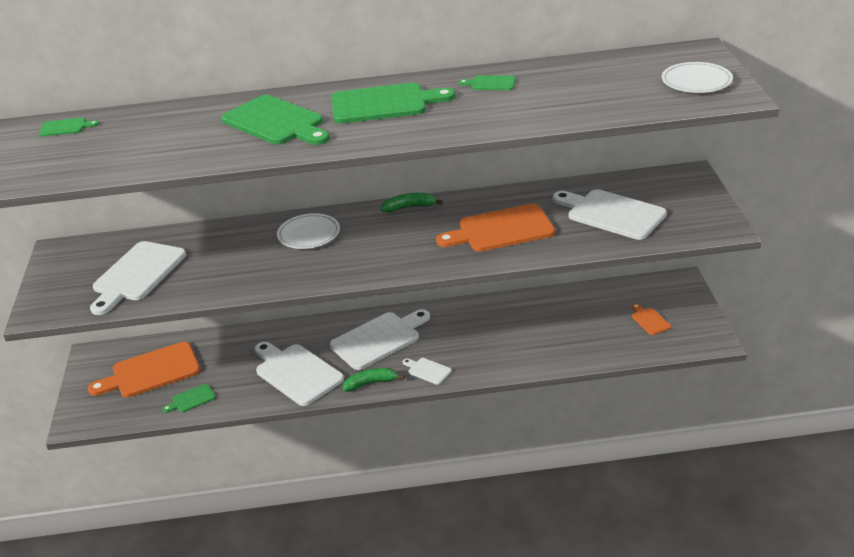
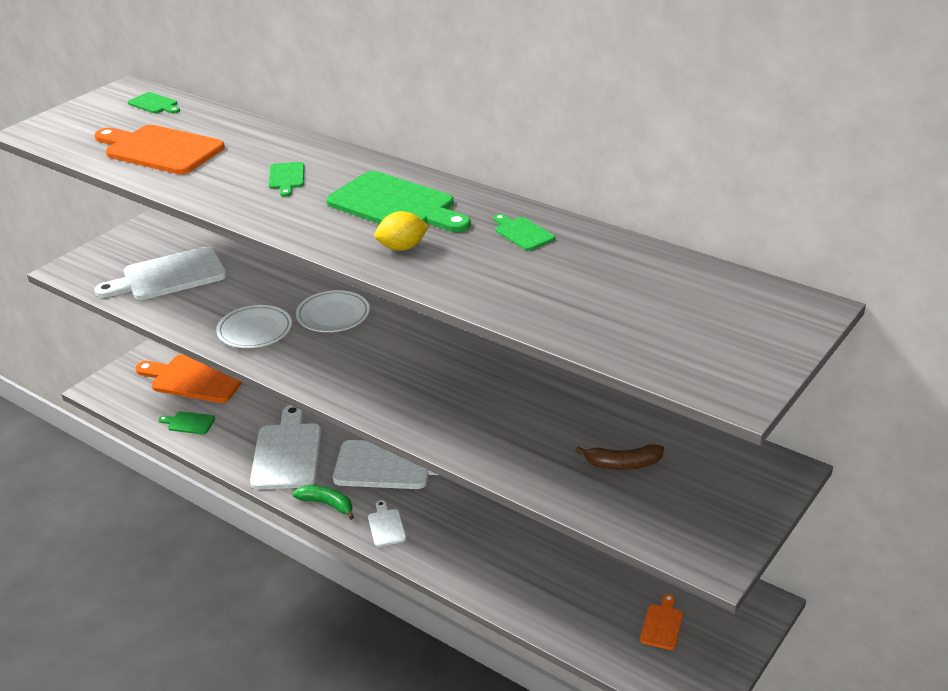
camera: 40 degrees right, 0 degrees up
(276, 122) = (286, 178): green cutting board -> green cutting board, size x0.47
(409, 207) = (450, 338): green banana -> none
(436, 121) = (402, 247): none -> yellow lemon
(501, 230) = (491, 413): orange cutting board -> orange cutting board (160, 150)
(612, 214) = (623, 464): white cutting board -> brown banana
(696, 82) = (729, 346): white plate -> white plate (255, 330)

